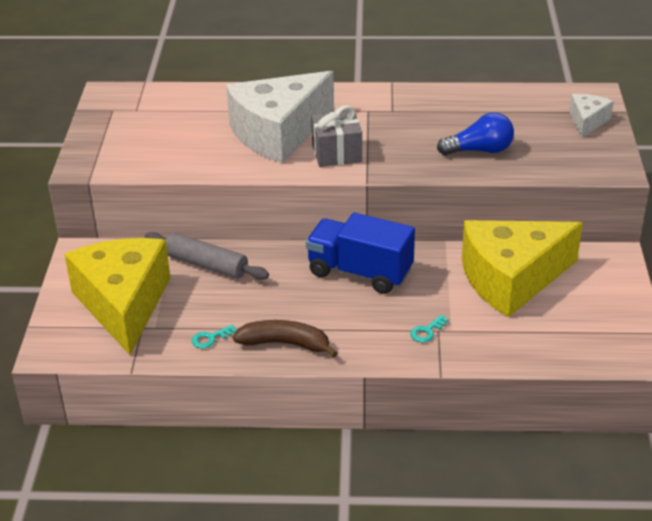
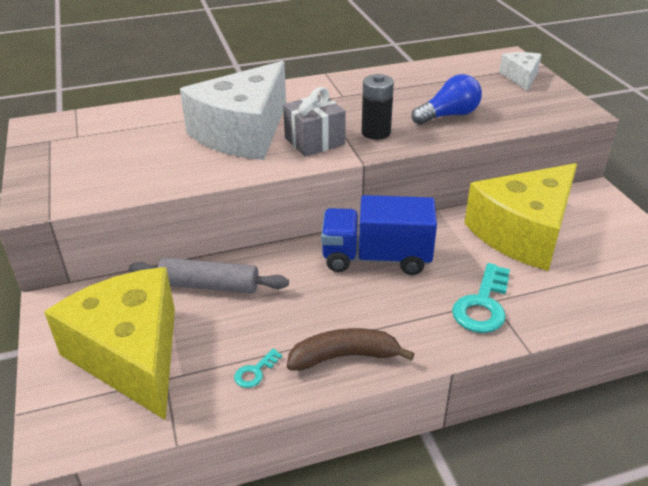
camera: 20 degrees left, 0 degrees up
(398, 155) = (376, 132): none -> black battery
(427, 331) = (482, 305): turquoise key -> turquoise key, size x2.01

